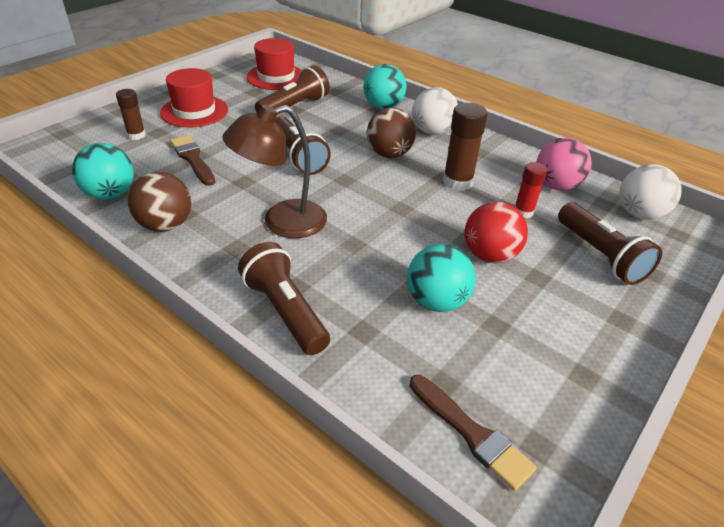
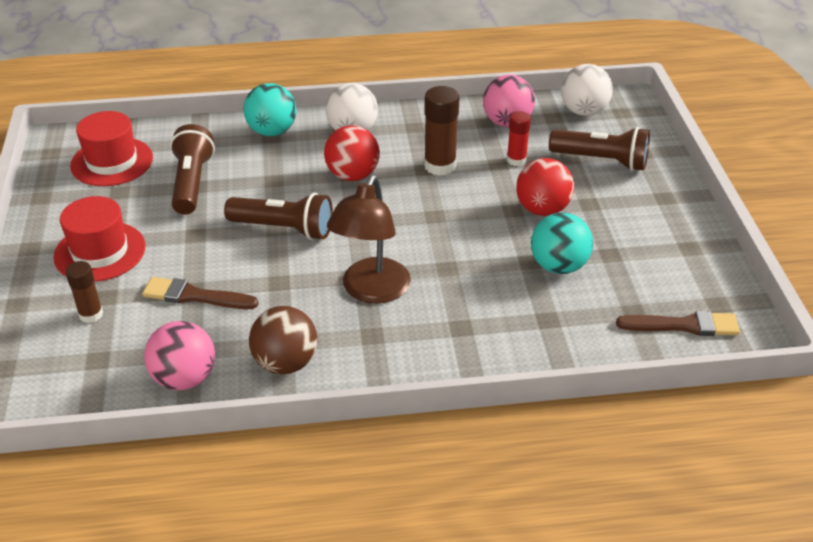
camera: 45 degrees left, 0 degrees up
(110, 194) = (184, 378): turquoise ball -> pink ball
(285, 311) = (483, 347): brown flashlight -> none
(389, 154) = (352, 175): brown ball -> red ball

